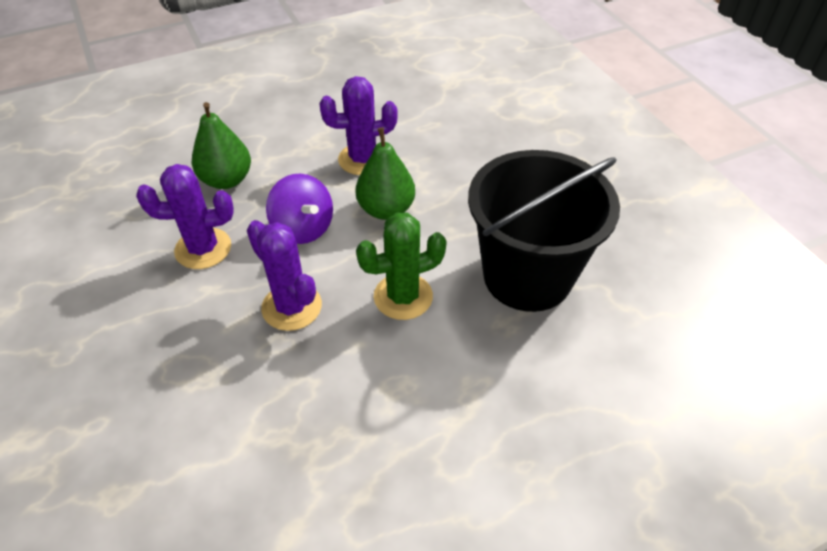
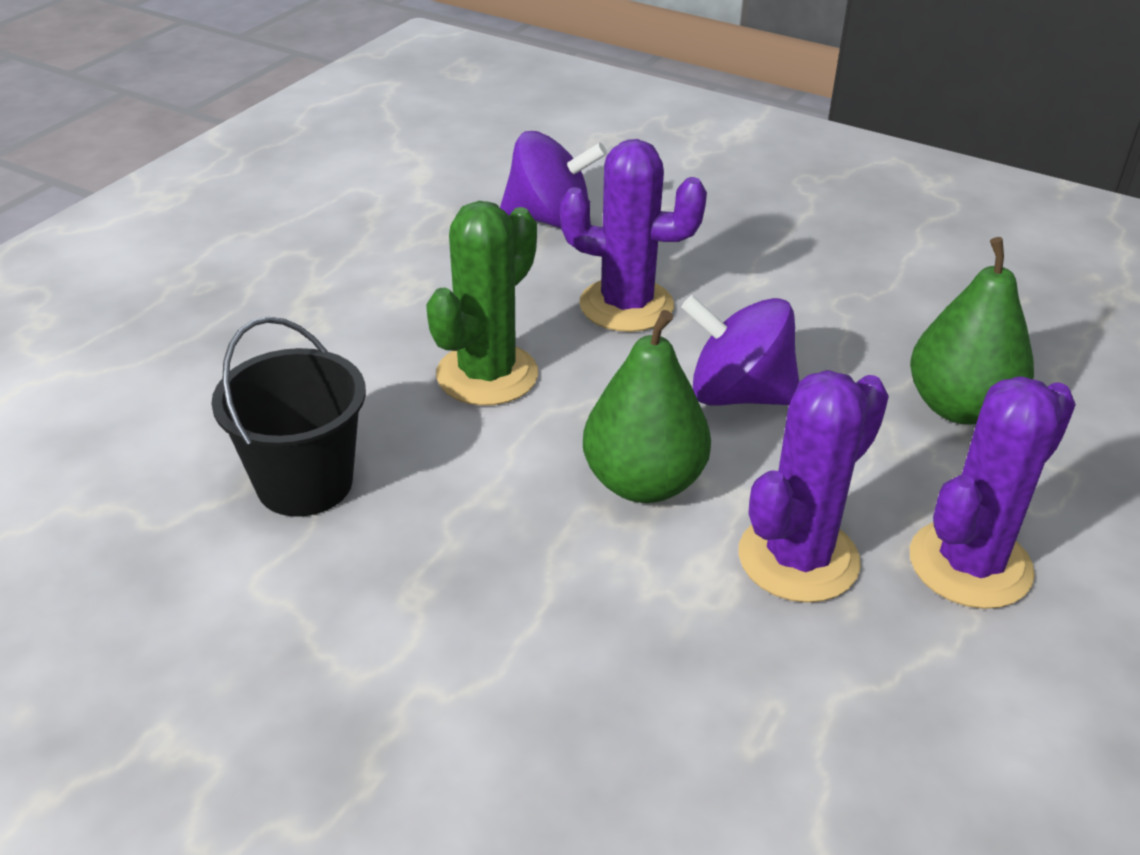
camera: 145 degrees right, 10 degrees down
(203, 249) = (833, 313): purple cactus -> purple cactus (970, 564)
(256, 410) = (550, 219): none -> purple spinning top
(527, 276) = (304, 483): black bucket -> black bucket, size x0.55

